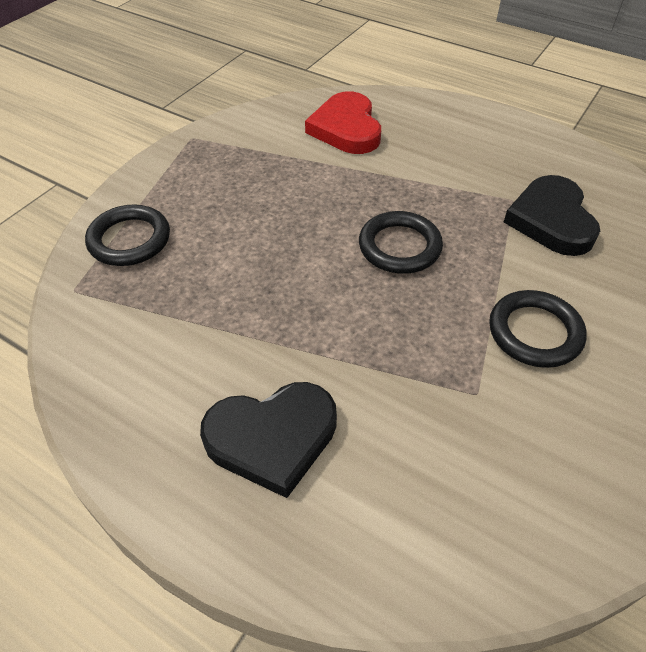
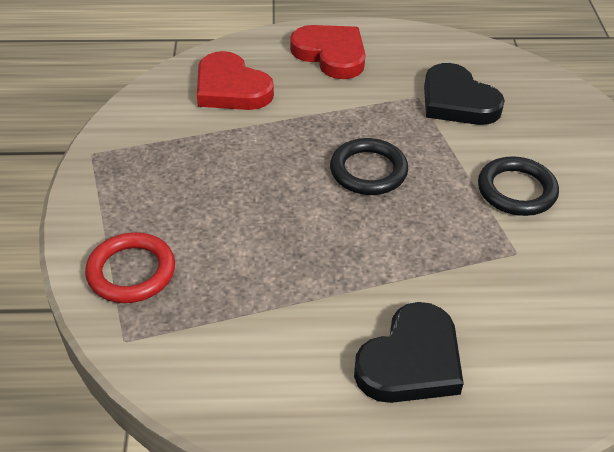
camera: 35 degrees left, 5 degrees down
(129, 240) = (131, 272): black ring -> red ring
(462, 132) = (331, 54): none -> red heart

